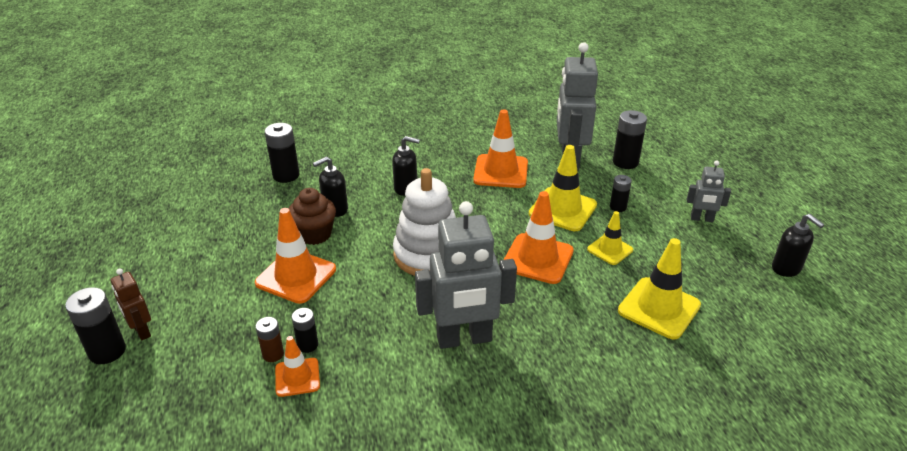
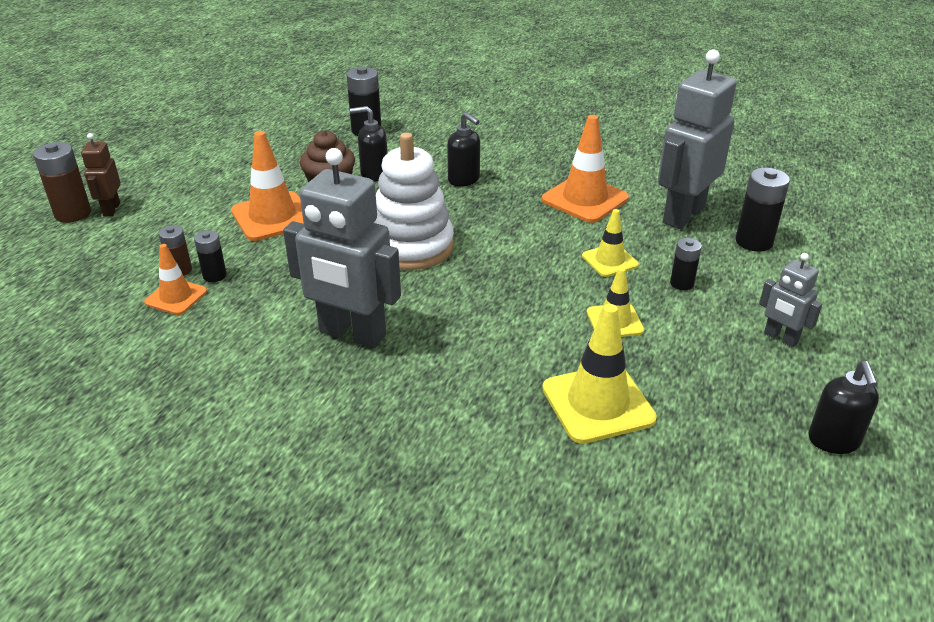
camera: 35 degrees right, 0 degrees up
(107, 351) = (73, 214): black battery -> brown battery
(537, 259) = (519, 296): orange traffic cone -> none
(562, 209) = (609, 260): yellow traffic cone -> yellow traffic cone, size x0.59

